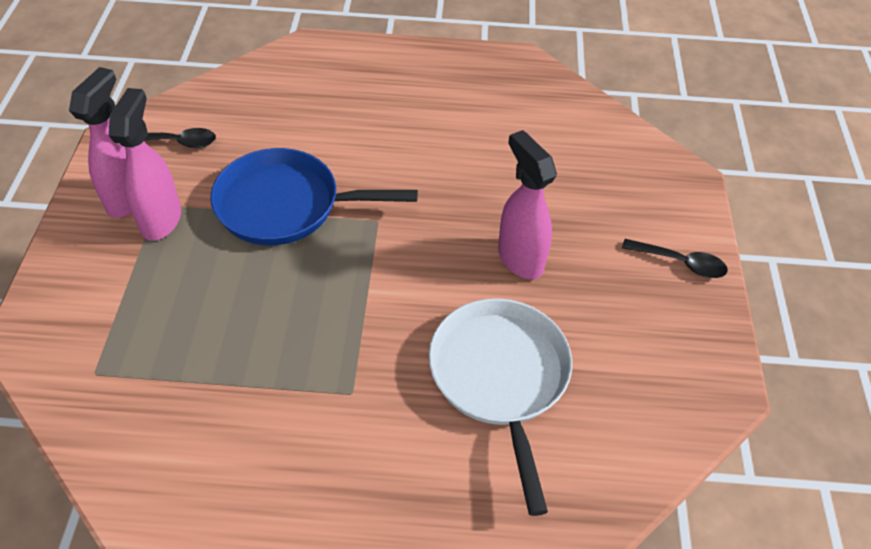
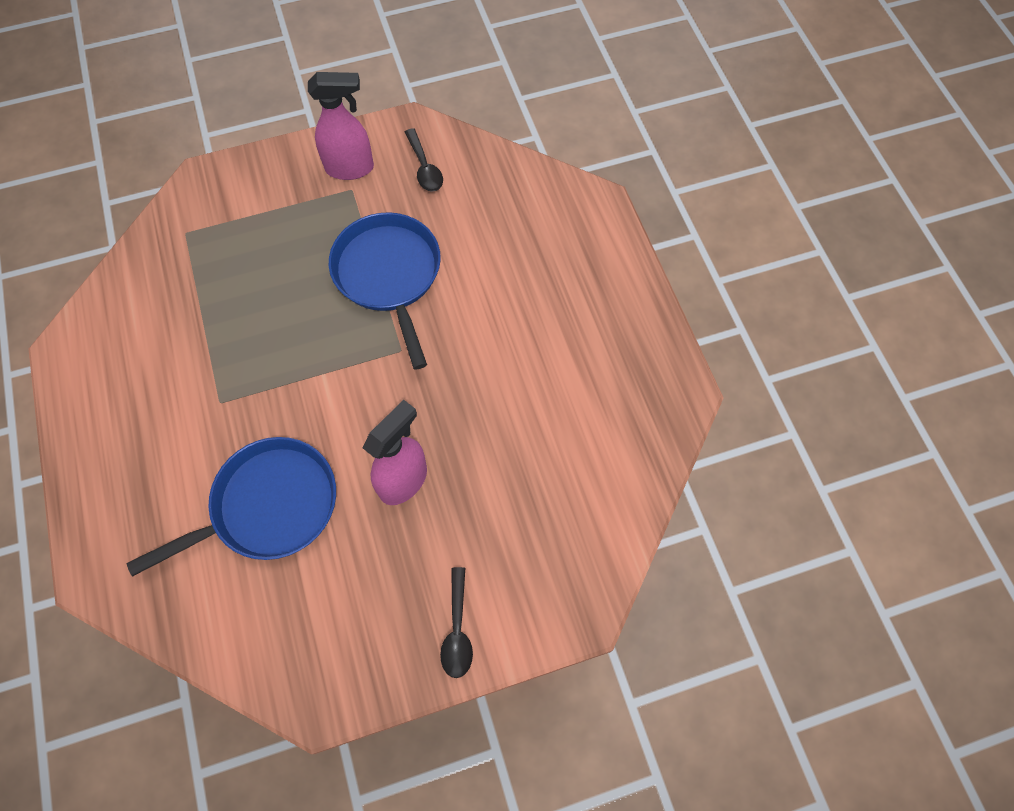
camera: 70 degrees right, 15 degrees up
(161, 219) = (338, 200): pink spray bottle -> none
(500, 378) = (268, 506): white pan -> blue pan

